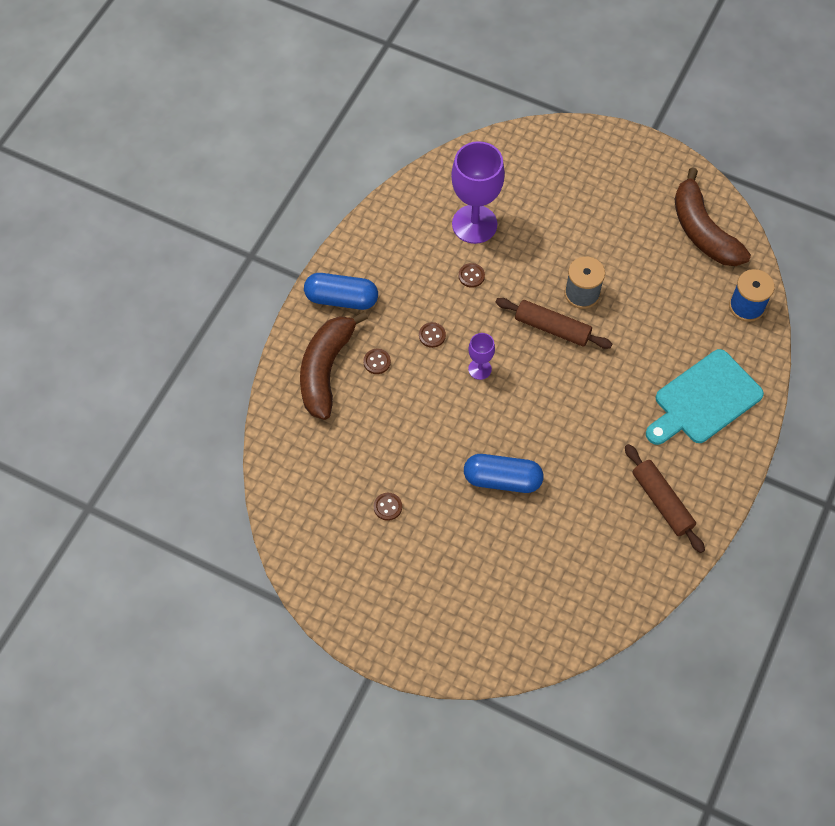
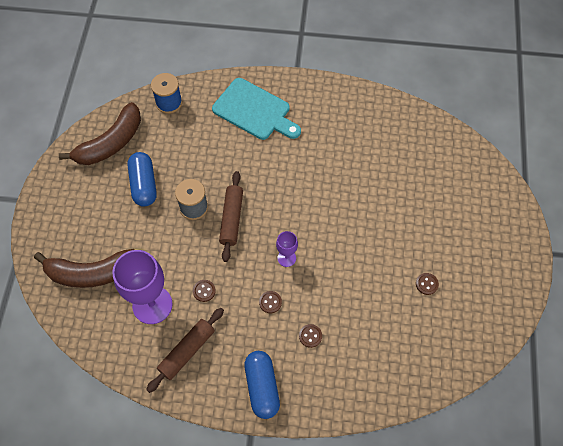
camera: 110 degrees left, 0 degrees up
(325, 370) = (333, 374): brown banana -> brown banana (91, 273)
(502, 480) = (369, 215): blue capsule -> blue capsule (144, 185)
(662, 502) = (341, 117): brown rolling pin -> brown rolling pin (187, 351)

